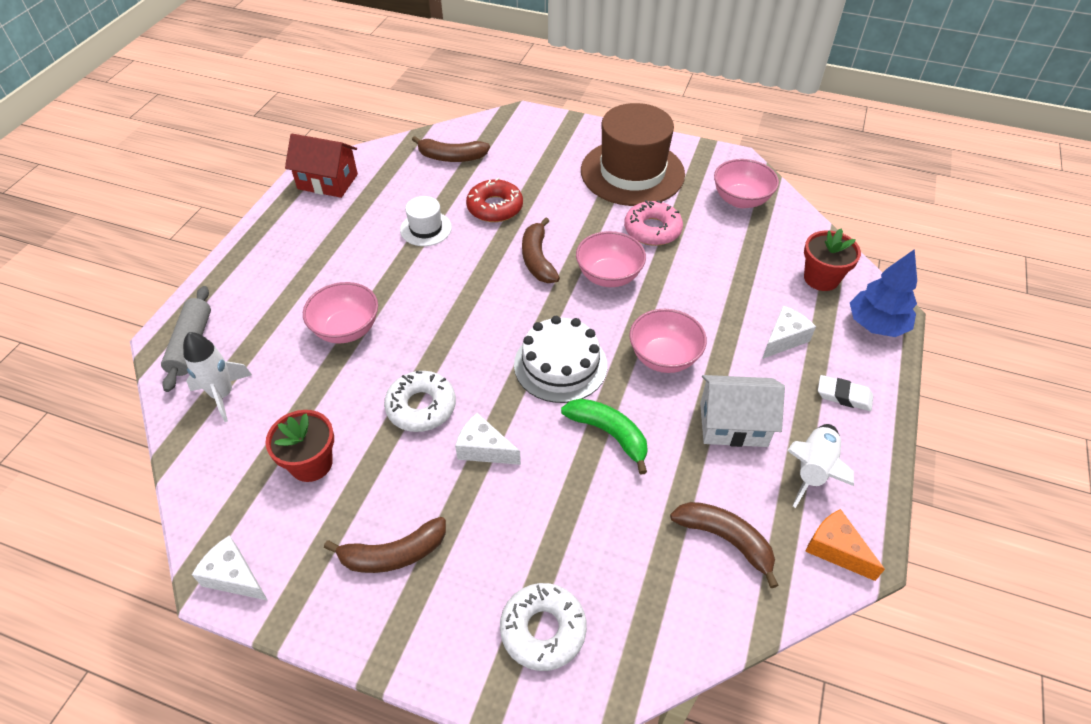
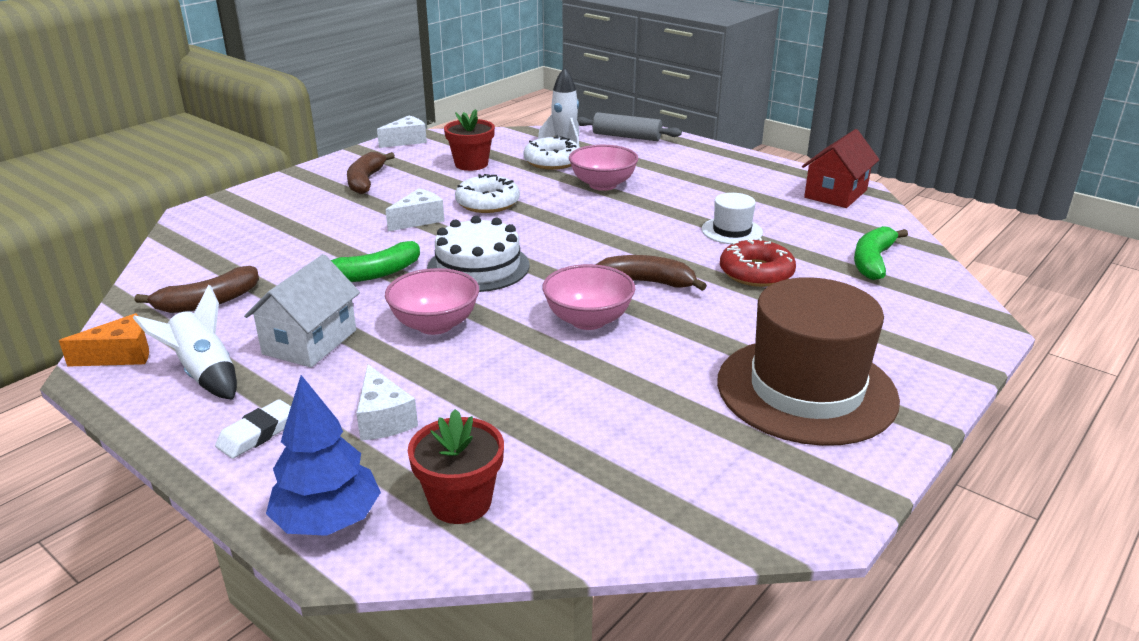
camera: 110 degrees right, 20 degrees down
(451, 157) = (873, 261): brown banana -> green banana
(543, 630) = (246, 217): white donut -> white donut (552, 161)
(652, 230) = (660, 373): pink donut -> none
(741, 200) = (695, 483): pink bowl -> none

